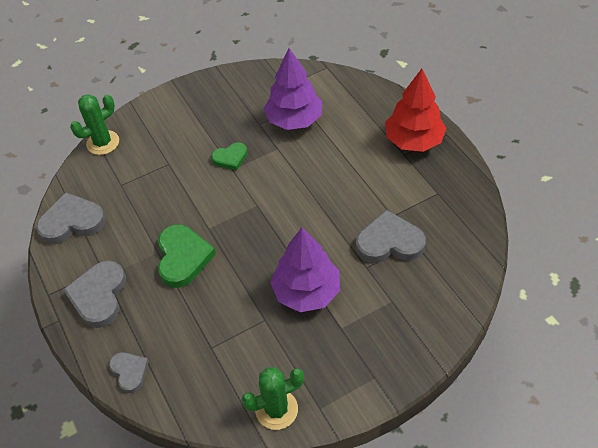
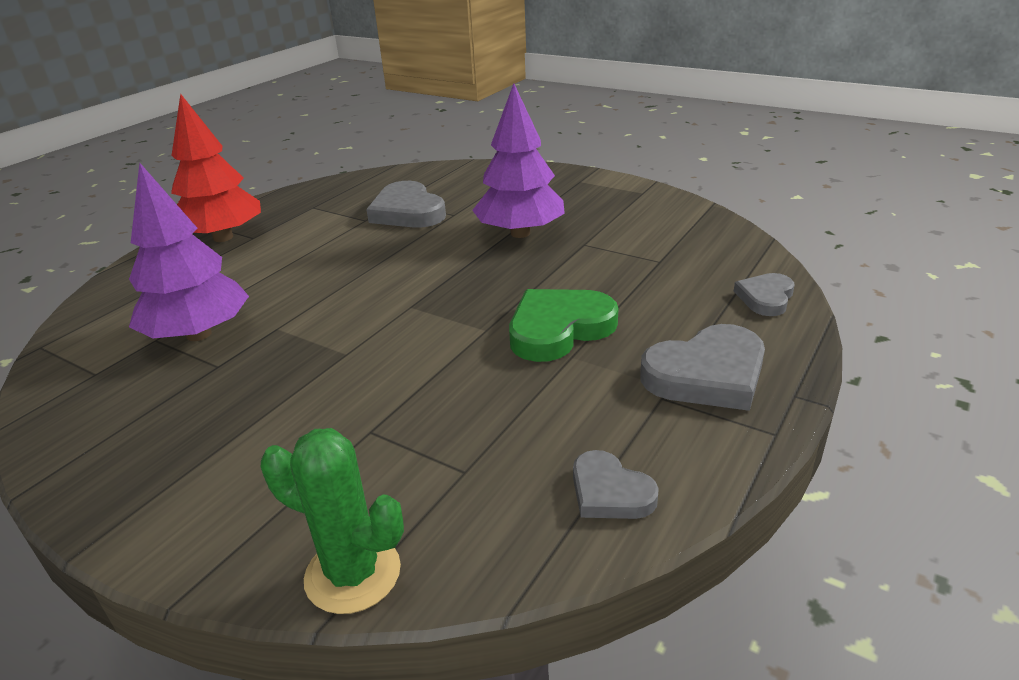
camera: 120 degrees left, 20 degrees down
(72, 222) = (610, 492): grey heart -> grey heart, size x0.59
(230, 158) = (320, 364): green heart -> none
(276, 409) = (673, 208): green cactus -> none

